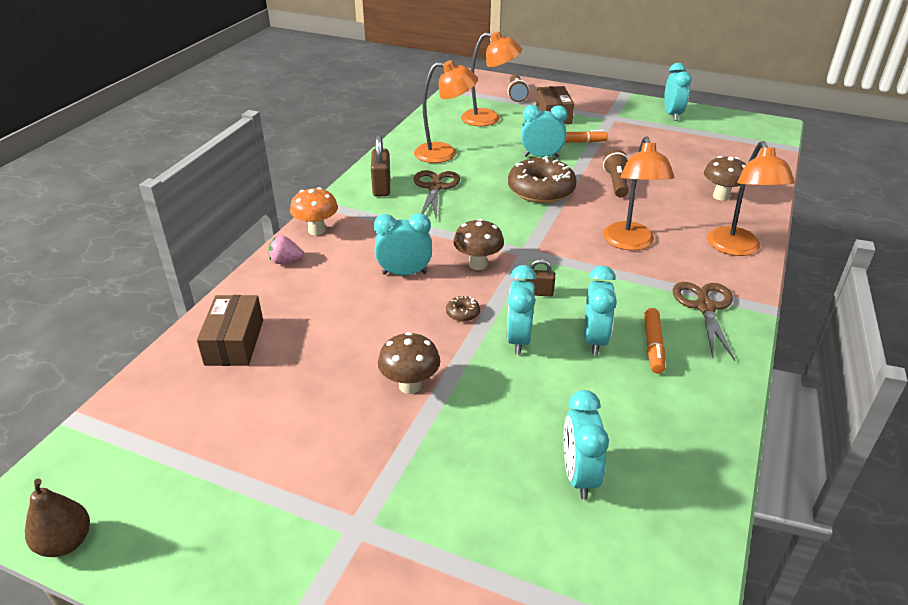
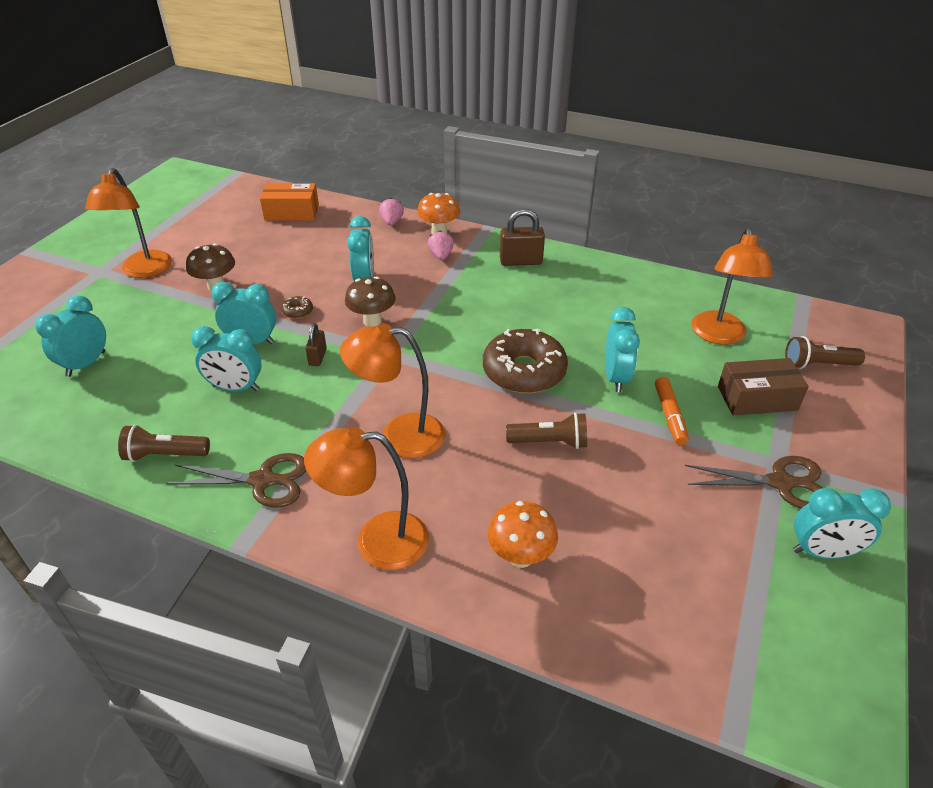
camera: 90 degrees right, 5 degrees up
(66, 542) = (144, 187): brown pear -> none
(234, 342) = (292, 212): brown box -> orange box
(364, 228) = (441, 256): none -> pink strawberry
(435, 187) = (524, 294): brown scissors -> brown scissors (781, 483)
(444, 153) = (606, 300): orange lamp -> orange lamp (143, 271)
(579, 476) = (86, 364): turquoise clock -> turquoise clock turned 60 degrees counterclockwise
(653, 346) = (214, 427): orange marker -> none
(699, 371) = (165, 455): none -> brown flashlight
(721, 196) = (520, 556): brown mushroom -> orange mushroom

